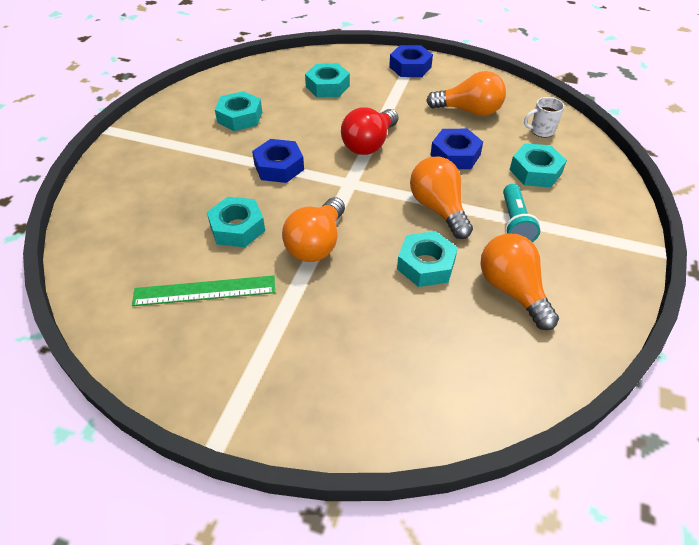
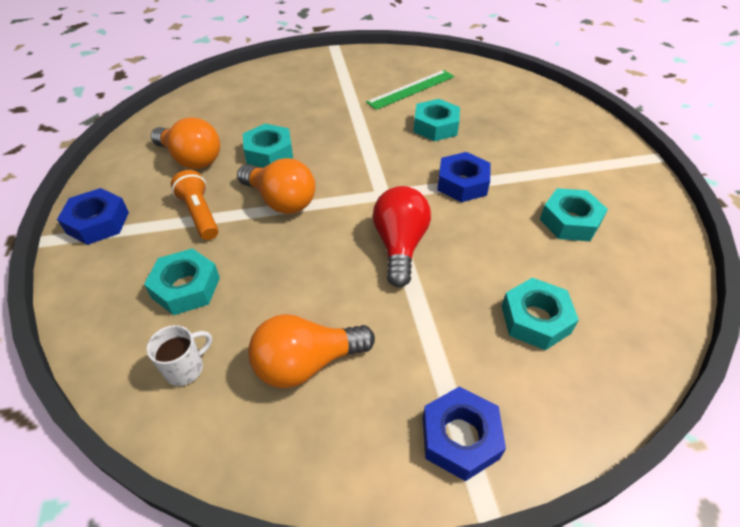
camera: 150 degrees right, 0 degrees up
(316, 244) = (365, 137): orange light bulb -> none
(455, 155) = (292, 272): blue nut -> blue nut (98, 222)
(515, 223) = (200, 214): turquoise flashlight -> orange flashlight

